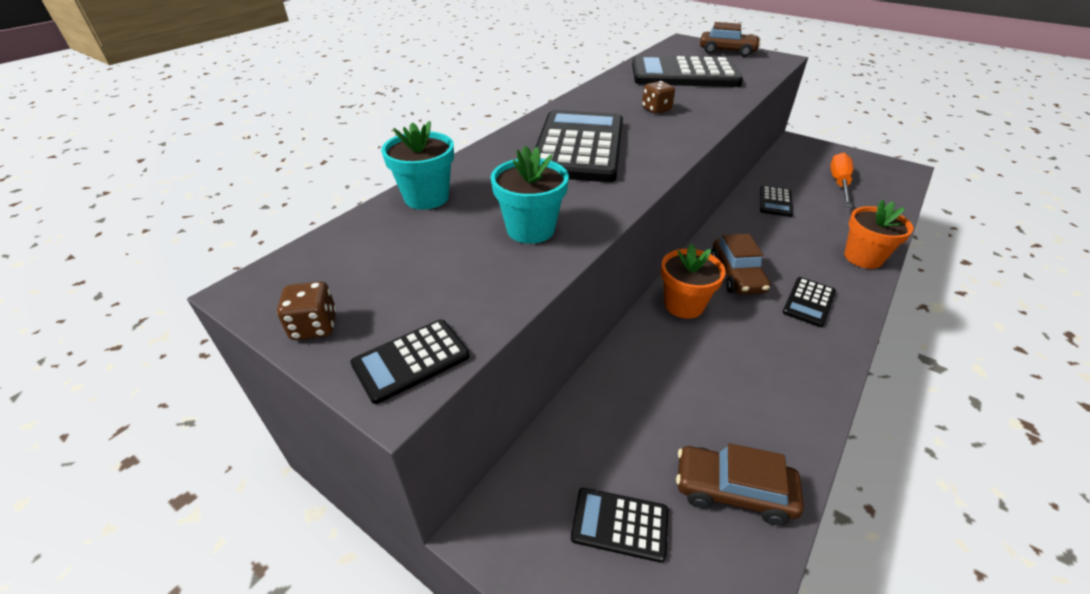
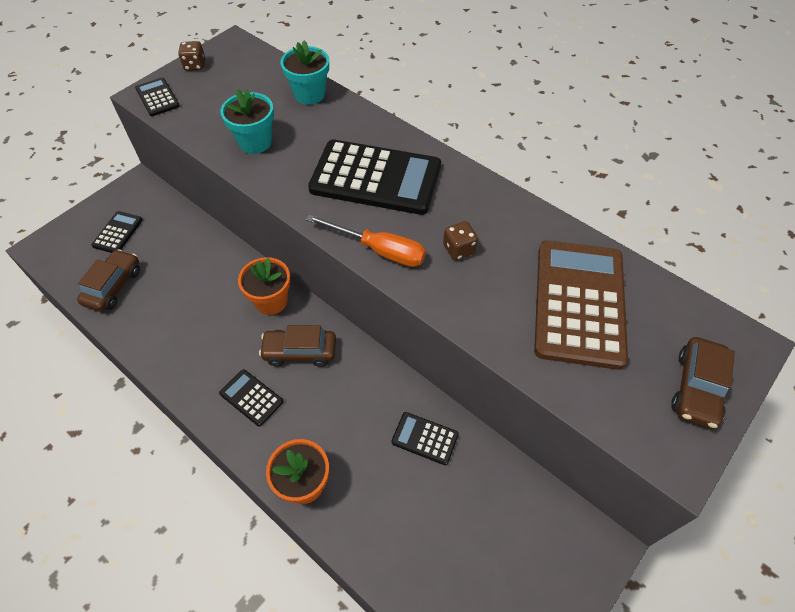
camera: 95 degrees right, 15 degrees up
(684, 74) = (579, 303): black calculator -> brown calculator
(839, 183) = (467, 545): orange screwdriver -> orange screwdriver (379, 250)

